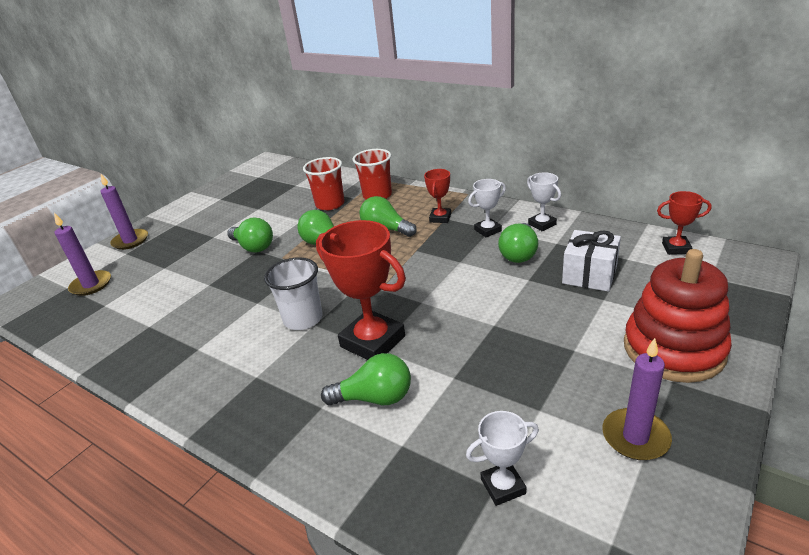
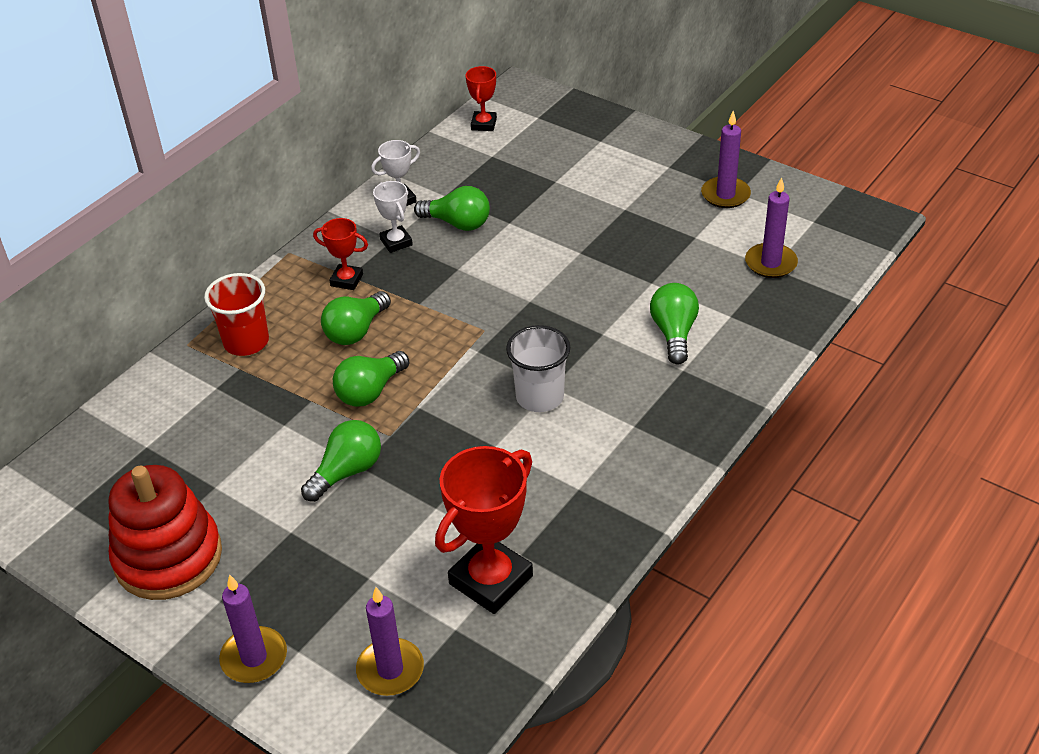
camera: 90 degrees left, 10 degrees up
(330, 204) = (247, 394): red cup -> none
(372, 341) = (591, 337): red trophy -> red trophy (491, 580)
(503, 486) = (770, 263): white trophy -> purple candle
(589, 275) = (513, 183): white gift -> none
(673, 349) = (632, 158): red stacking toy -> red stacking toy (168, 557)

